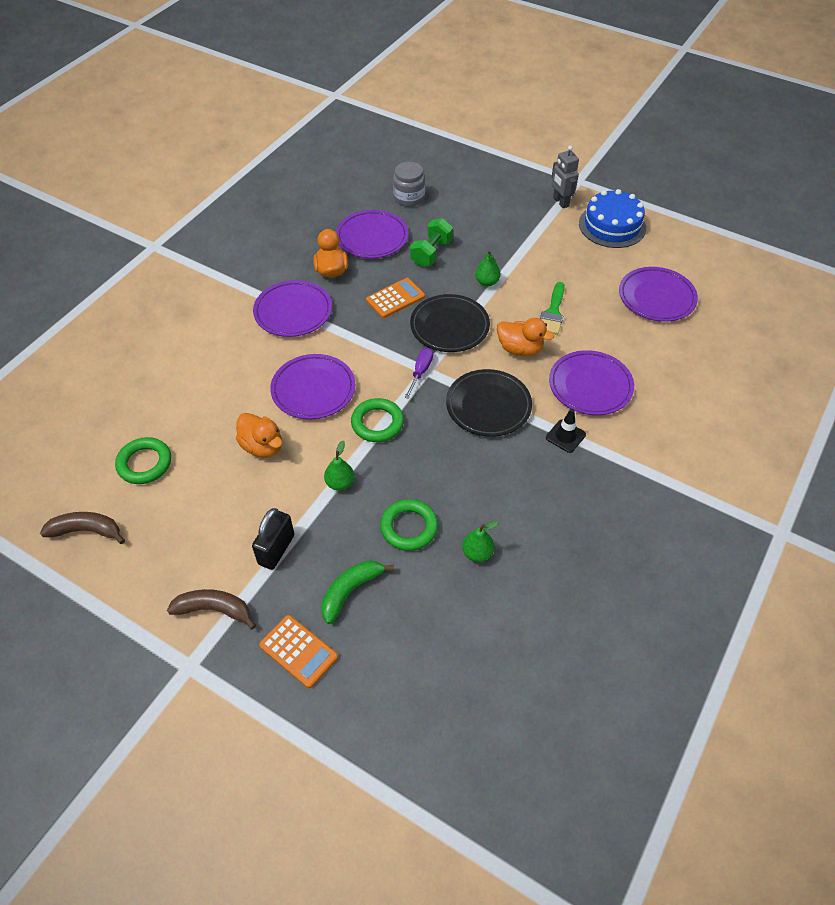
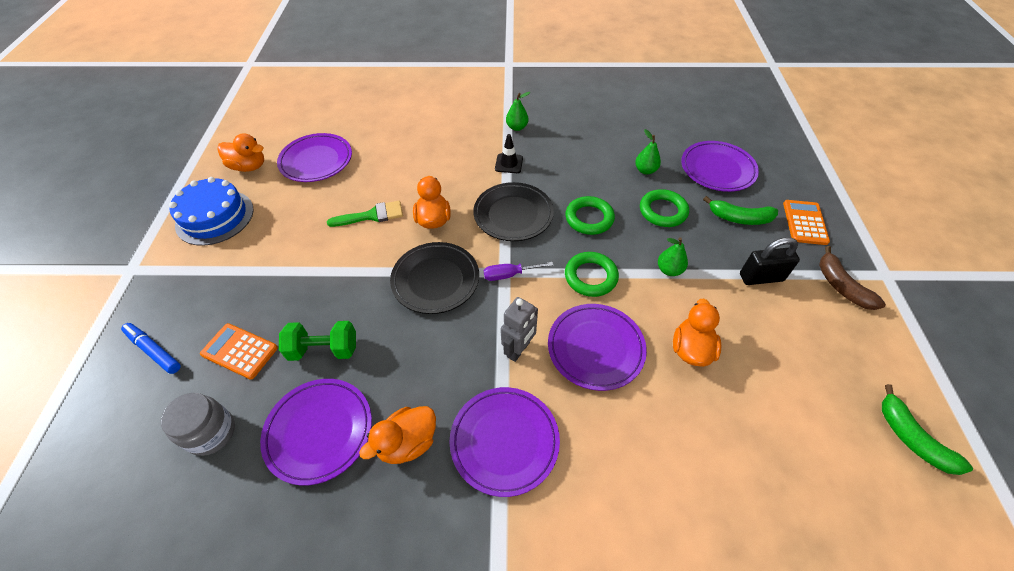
camera: 120 degrees left, 0 degrees up
(86, 531) = (911, 438): brown banana -> green banana
(144, 463) = (808, 444): green ring -> green ring (589, 218)
(395, 298) = (421, 346): orange calculator -> orange calculator (240, 351)
(487, 282) = (352, 278): green pear -> green pear (517, 127)
(491, 183) = (154, 350): none -> blue marker
(560, 202) = (181, 270): grey robot -> grey robot (518, 350)
(590, 386) = (447, 167): purple plate -> purple plate (717, 169)
(672, 254) = (249, 166): none -> orange duck

